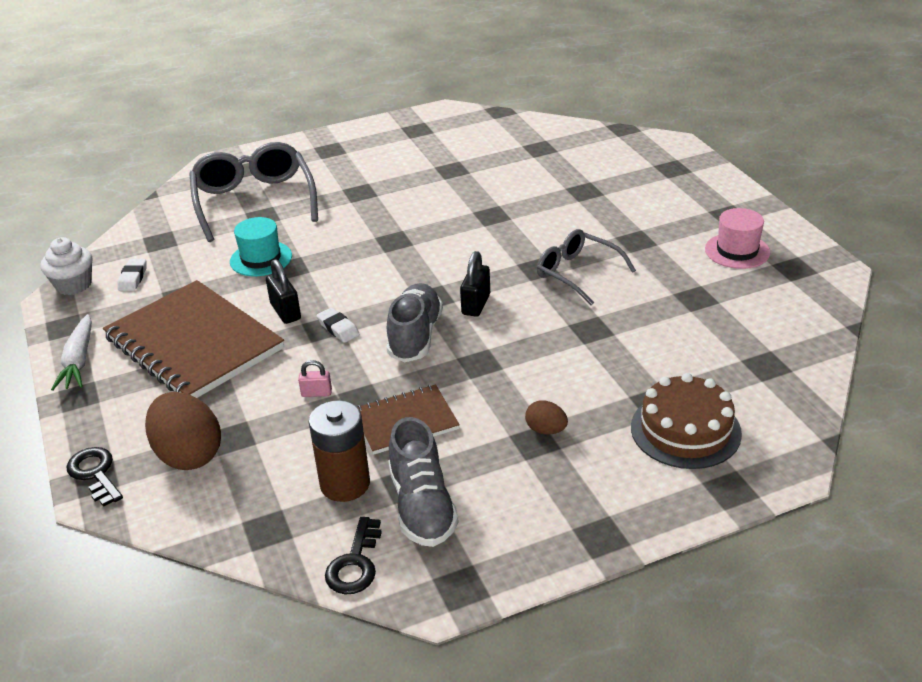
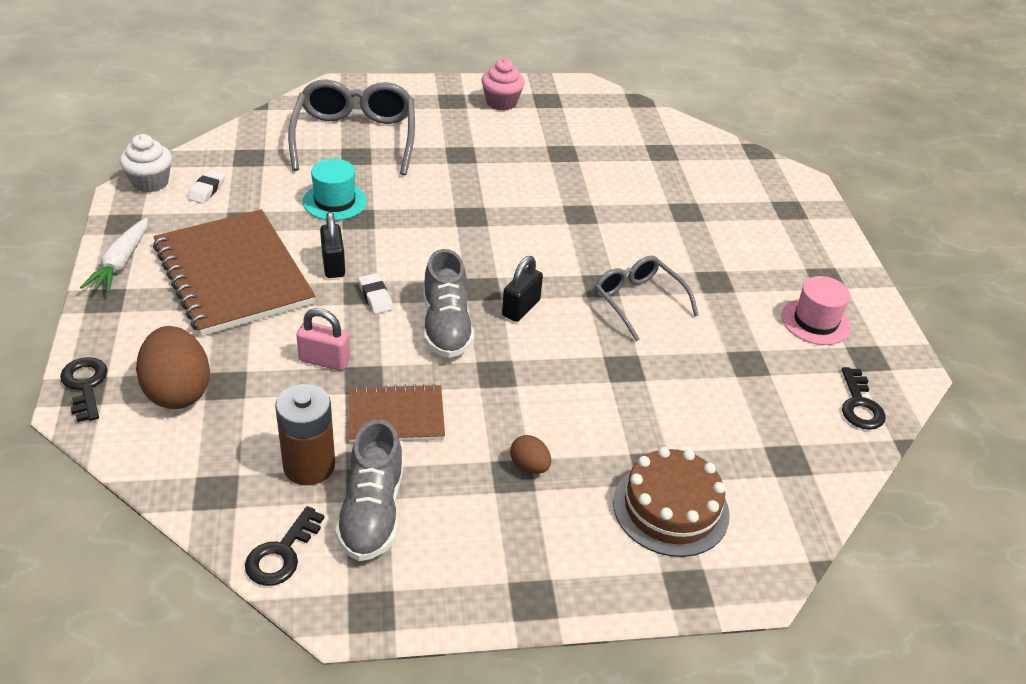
camera: 10 degrees right, 5 degrees up
(316, 393) = (324, 360): pink padlock -> pink padlock, size x1.59
(376, 141) = (501, 102): none -> pink cupcake
(415, 336) = (446, 326): grey shoe -> grey shoe turned 150 degrees clockwise
(805, 306) = (859, 405): none -> black key

